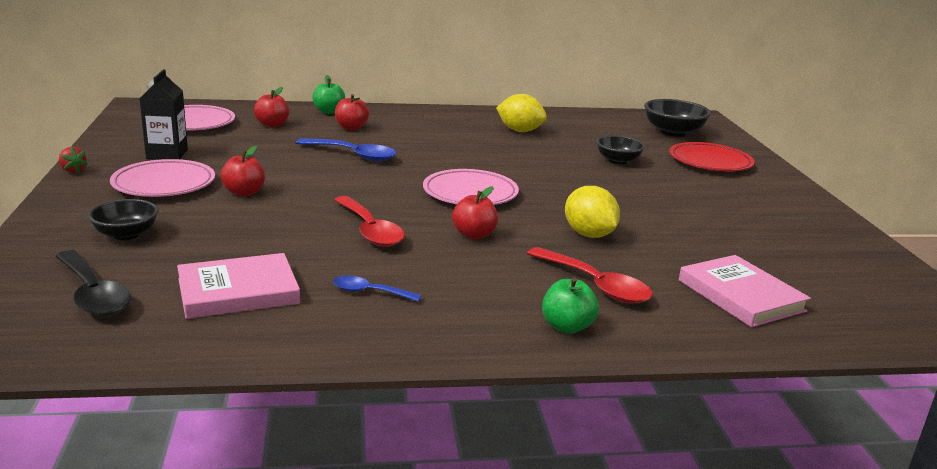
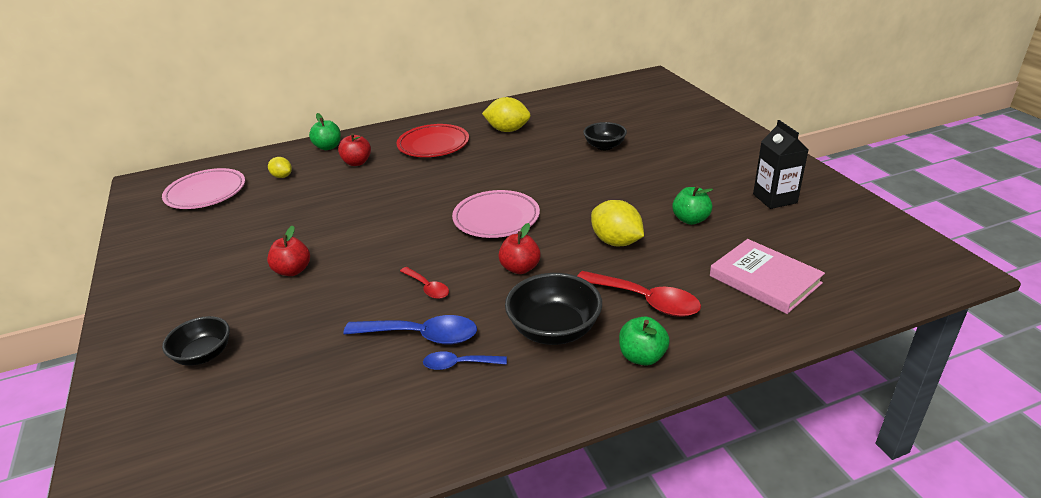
camera: 10 degrees left, 10 degrees up
(73, 170) = (114, 285): red strawberry -> none
(93, 294) = (205, 441): black spoon -> none
(164, 184) = (212, 280): pink plate -> none
(167, 154) = (198, 240): black carton -> black carton (774, 198)
(238, 291) = (340, 397): pink book -> none
(272, 124) = (282, 176): red apple -> yellow lemon
(353, 155) = (373, 197): blue spoon -> blue spoon (421, 335)
(370, 230) = (427, 288): red spoon -> red spoon, size x0.58
(673, 132) = (636, 101): black bowl -> black bowl (554, 330)
(682, 233) = (690, 219): none -> green apple
(710, 162) = (679, 129): red plate -> red plate (433, 145)

